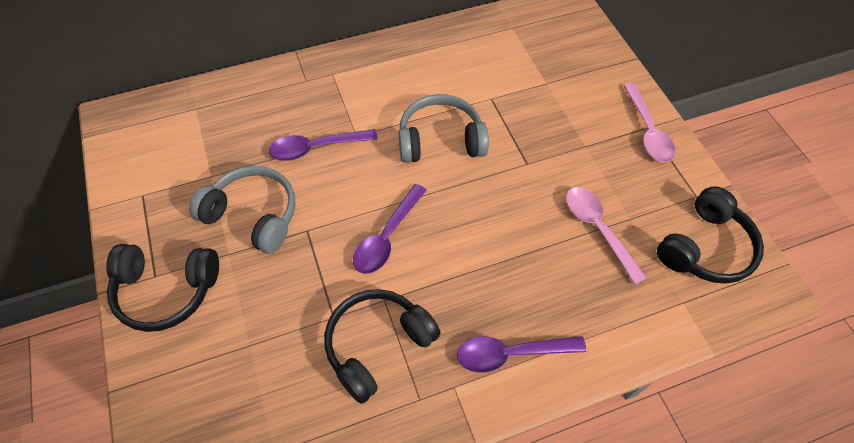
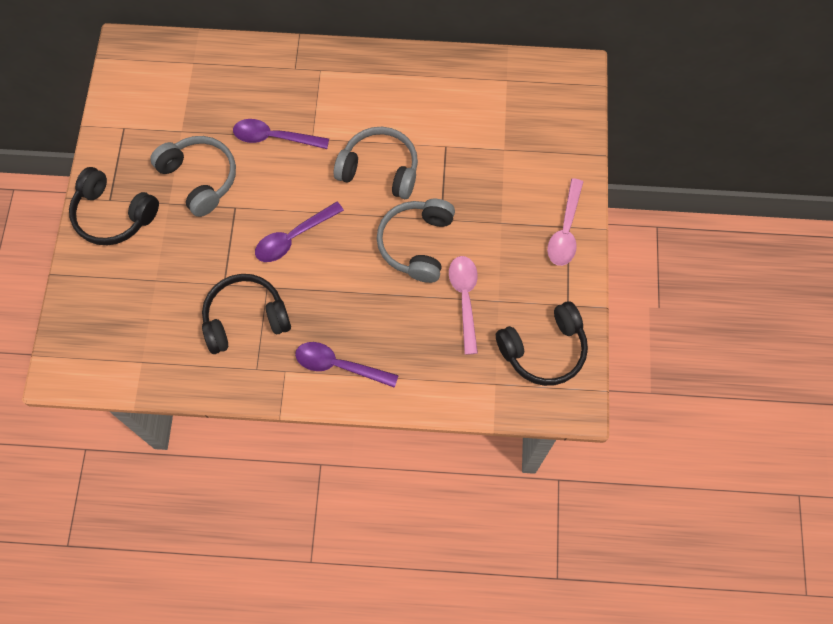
camera: 25 degrees right, 10 degrees up
(518, 195) = (417, 244): none -> grey headphones

